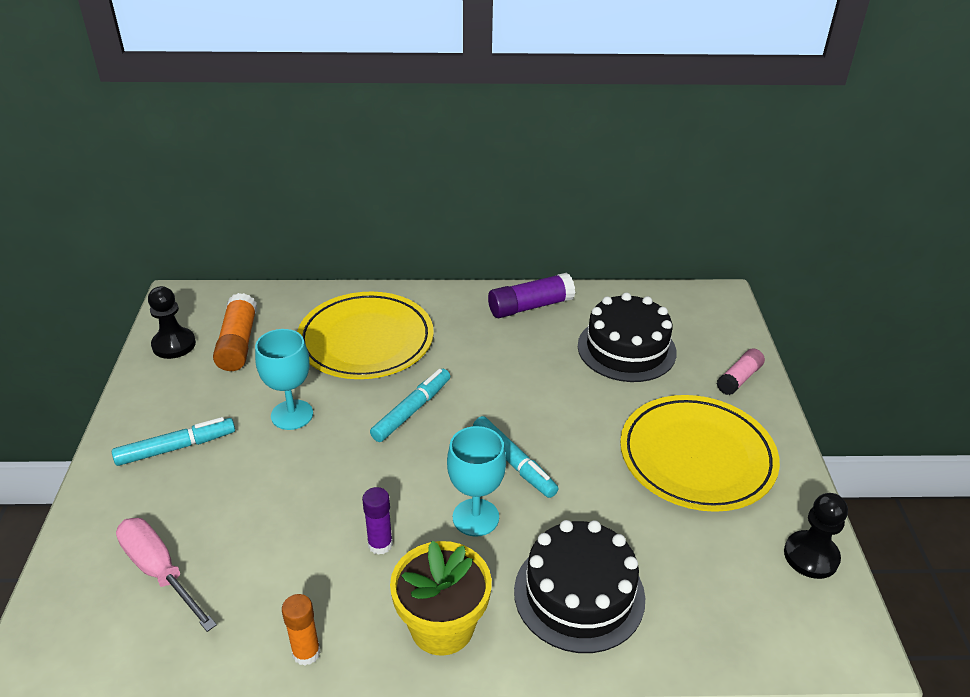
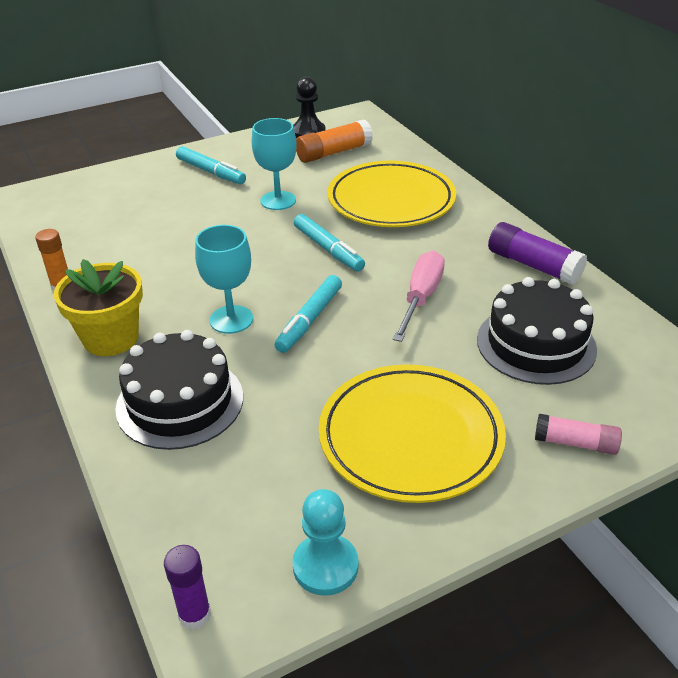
camera: 65 degrees right, 0 degrees up
(159, 571) = (102, 208): pink screwdriver -> pink screwdriver (421, 297)
(380, 544) = (174, 283): purple glue stick -> purple glue stick (194, 614)
(411, 411) = (328, 249): turquoise marker -> turquoise marker turned 45 degrees clockwise
(811, 556) = (325, 566): black pawn -> turquoise pawn

